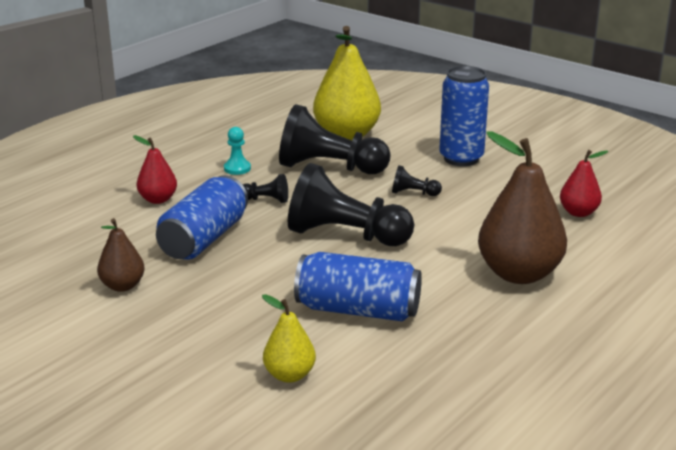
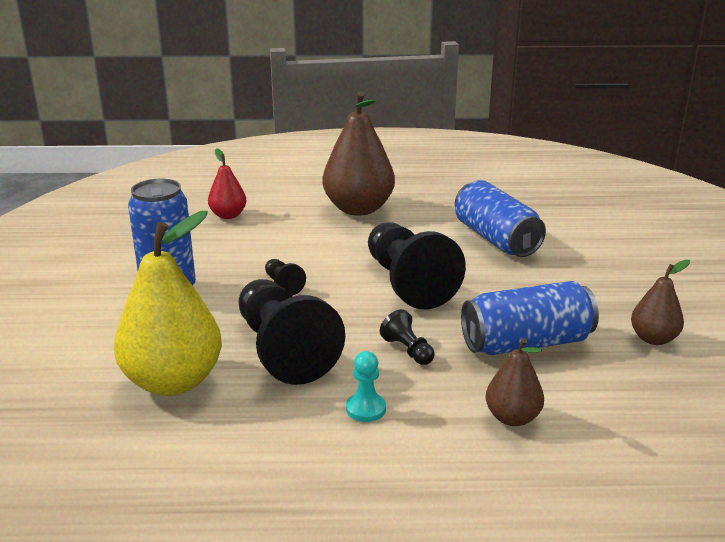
camera: 130 degrees left, 0 degrees up
(158, 199) = (512, 418): red pear -> brown pear
(289, 375) = (595, 232): yellow pear -> none

